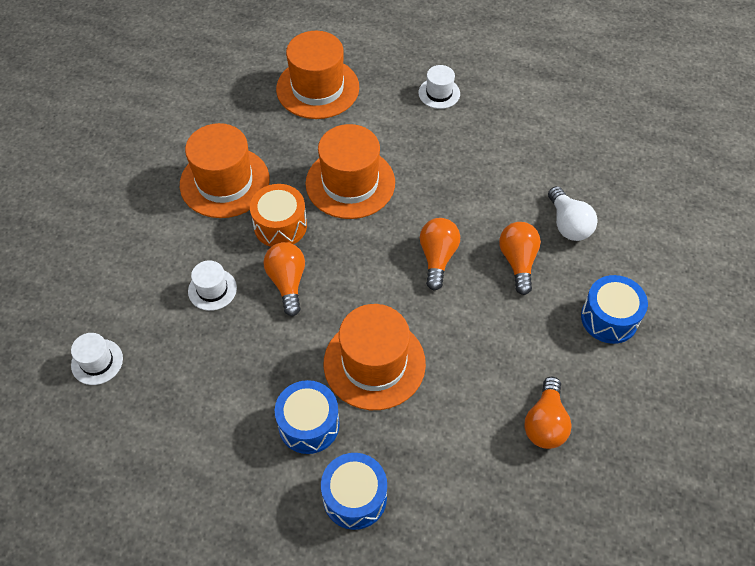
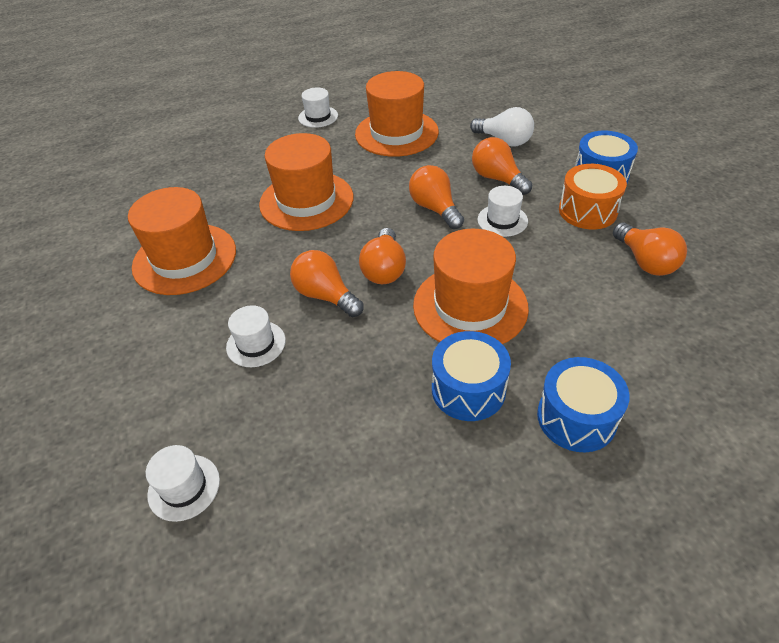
camera: 35 degrees left, 10 degrees down
(280, 225) = (274, 260): orange drum -> orange drum (587, 211)
(317, 88) = (210, 158): orange hat -> orange hat (396, 133)
(347, 288) = (384, 269): none -> orange light bulb
(477, 305) = (502, 220): none -> white hat

